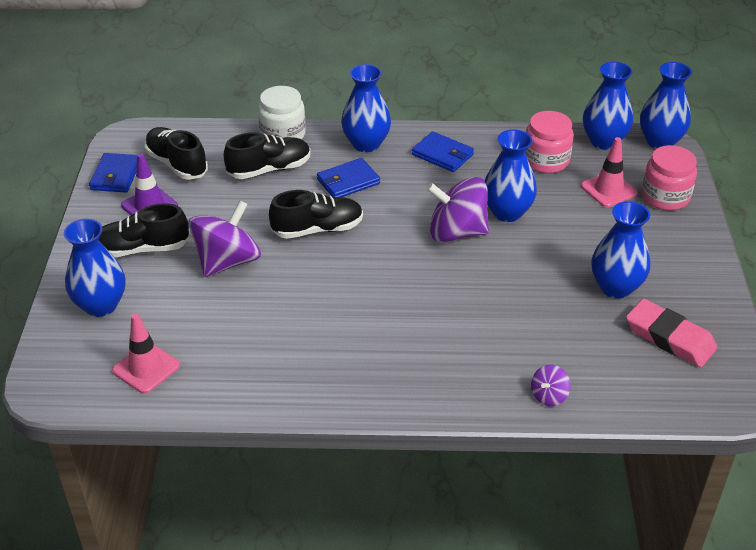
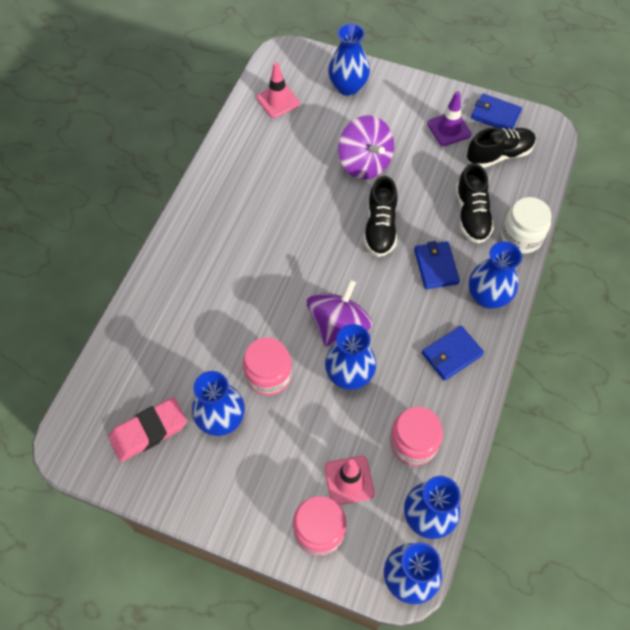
camera: 110 degrees right, 20 degrees up
(142, 249) = (398, 117): black shoe -> none
(545, 267) = (268, 375): none -> pink jar
(549, 396) = (138, 317): purple spinning top -> none

